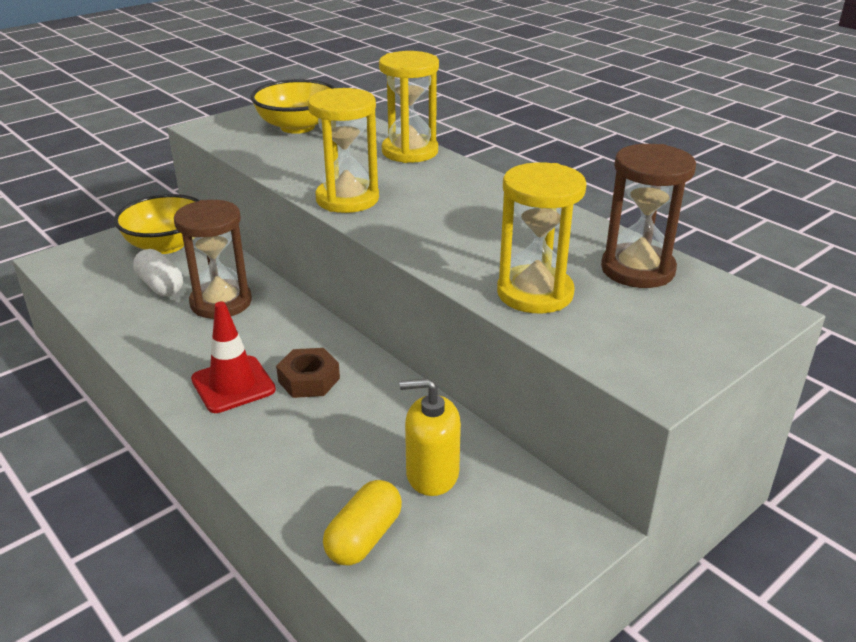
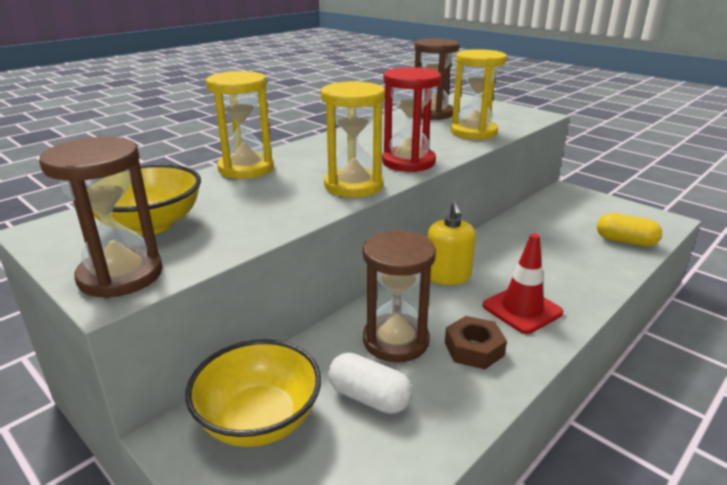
camera: 95 degrees left, 5 degrees down
(160, 286) = (369, 397): white capsule -> white capsule turned 75 degrees clockwise
(224, 126) = (121, 275): none -> brown hourglass
(309, 380) = (496, 274): brown nut -> brown nut (473, 349)
(410, 232) = (408, 162): none -> red hourglass
(432, 474) = (559, 225): yellow soap dispenser -> yellow soap dispenser (447, 276)

